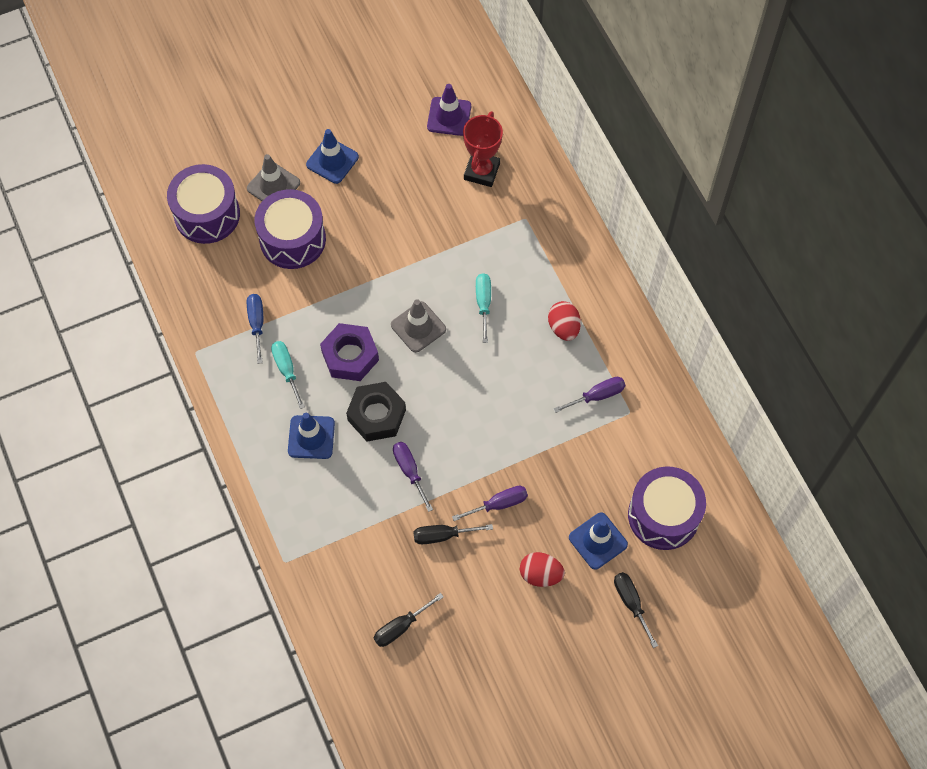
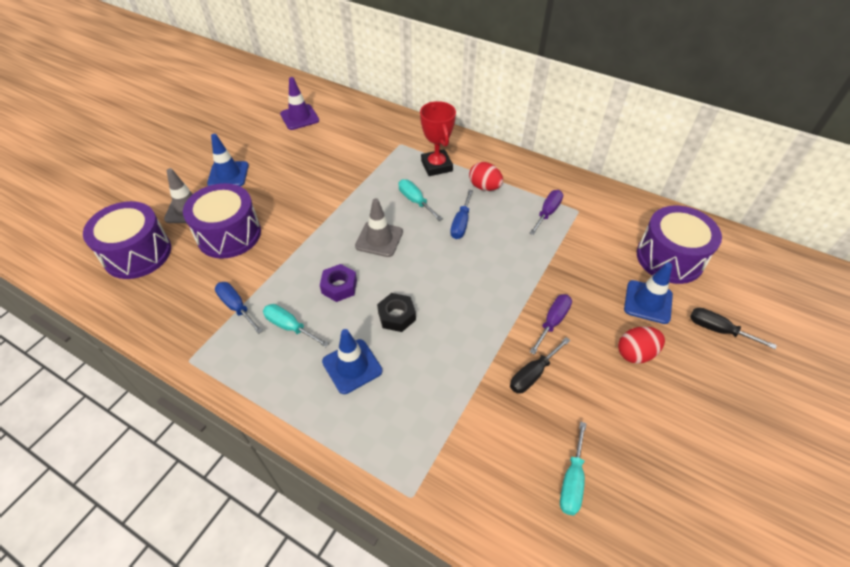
camera: 35 degrees left, 15 degrees down
(350, 356) = (339, 286): purple nut -> purple nut, size x0.66
(377, 415) = (396, 316): black nut -> black nut, size x0.66
(400, 627) = (572, 481): black screwdriver -> turquoise screwdriver
(409, 471) = (460, 341): purple screwdriver -> none
(482, 171) = (347, 134): red trophy -> red trophy (436, 166)
(505, 356) = (461, 224): none -> blue screwdriver

